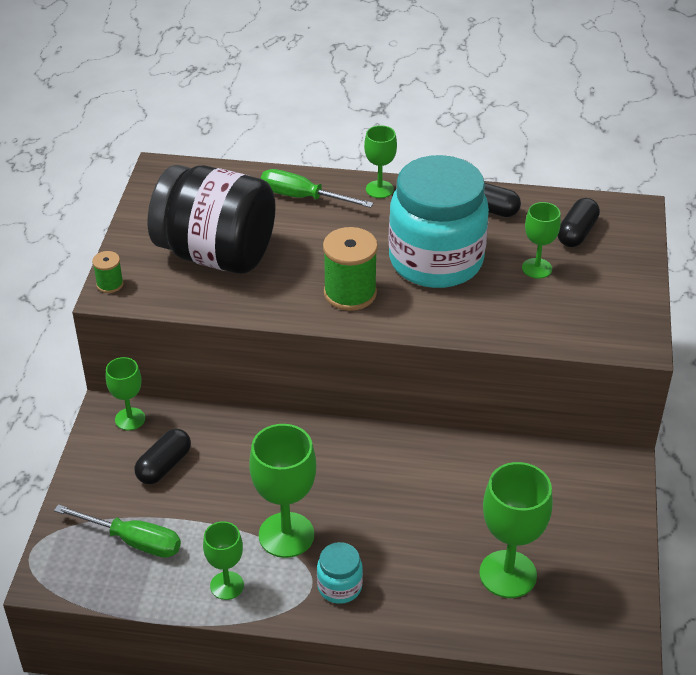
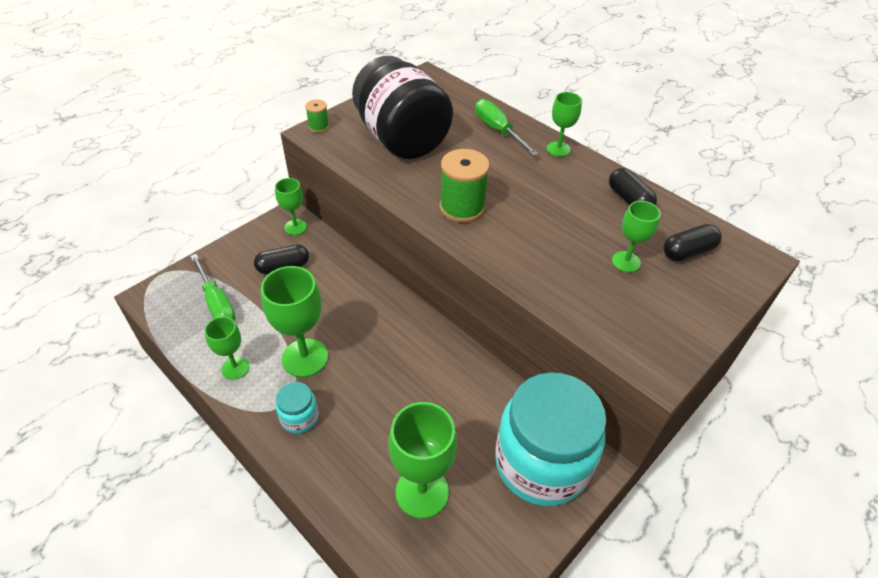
camera: 35 degrees right, 5 degrees up
(436, 261) = (549, 216): turquoise jar -> turquoise jar (541, 463)

